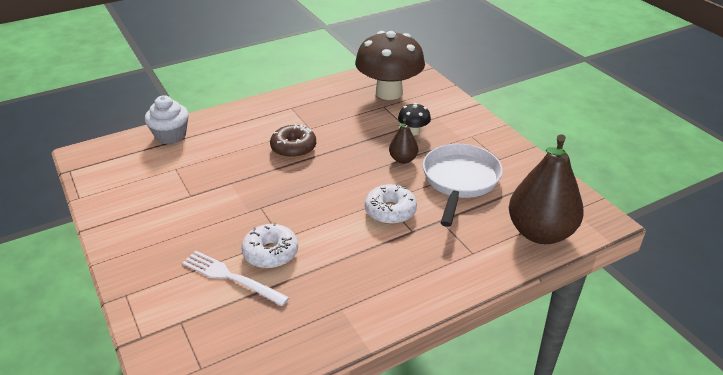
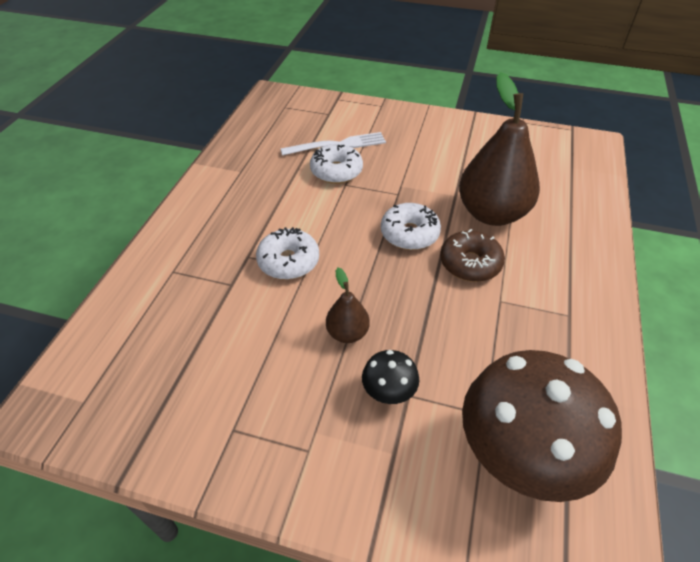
camera: 135 degrees right, 10 degrees up
(170, 135) = (584, 197): white cupcake -> none
(297, 180) = (409, 234): none -> white donut
(460, 181) = (253, 349): white pan -> none
(540, 233) = (113, 339): brown pear -> brown pear (491, 213)

